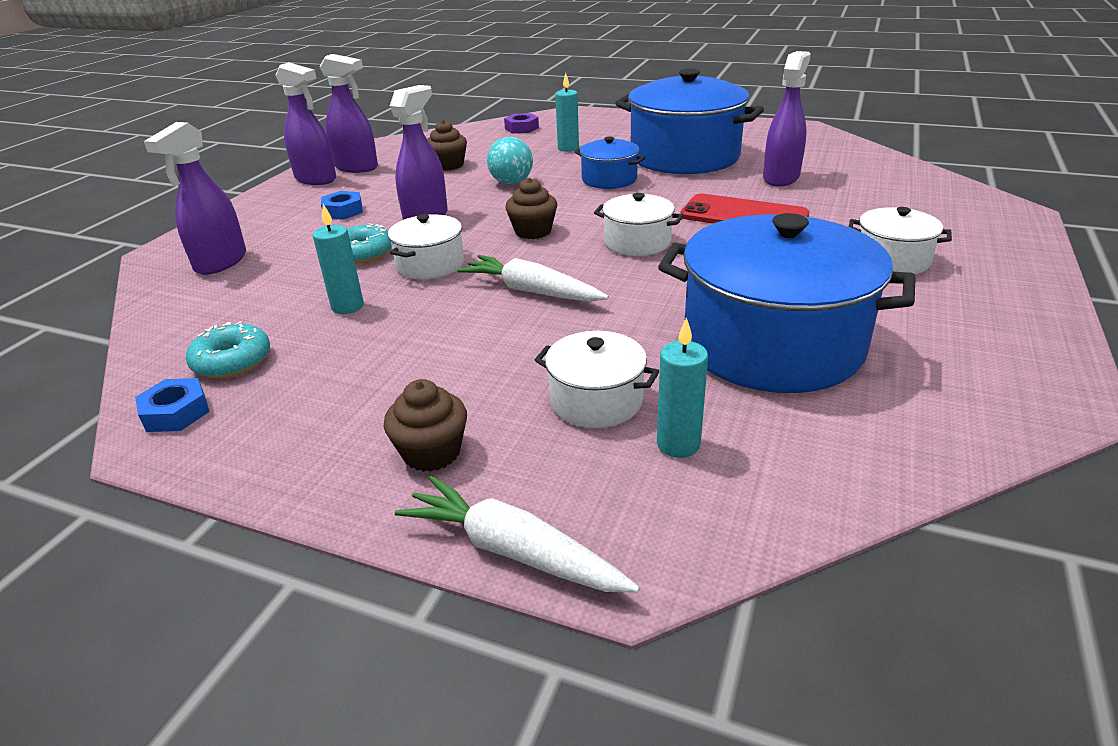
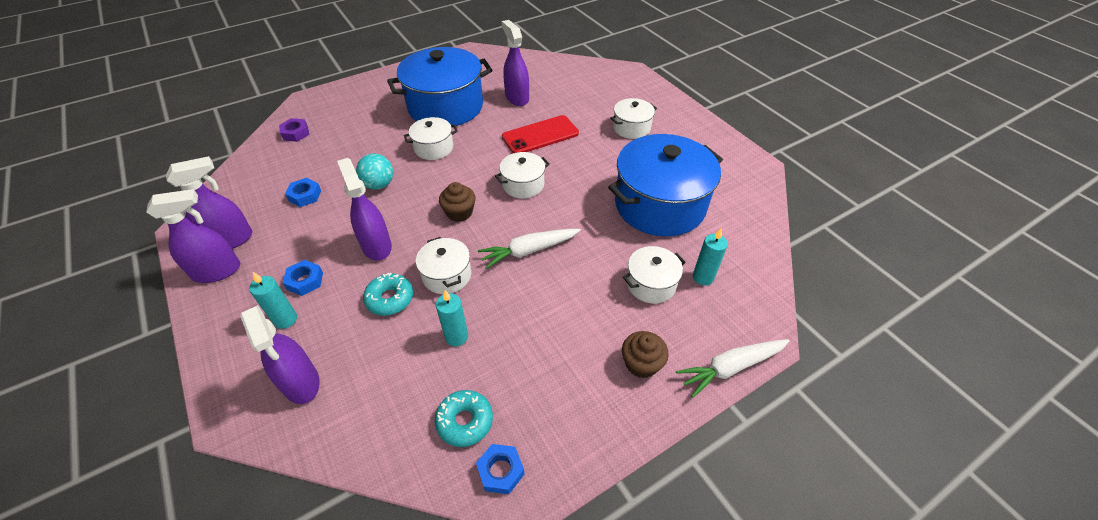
camera: 55 degrees left, 15 degrees up
(448, 165) = (305, 195): brown cupcake -> blue nut
(568, 148) = (363, 135): turquoise candle -> turquoise candle (285, 319)
(609, 179) = (434, 148): blue pot -> white pot

